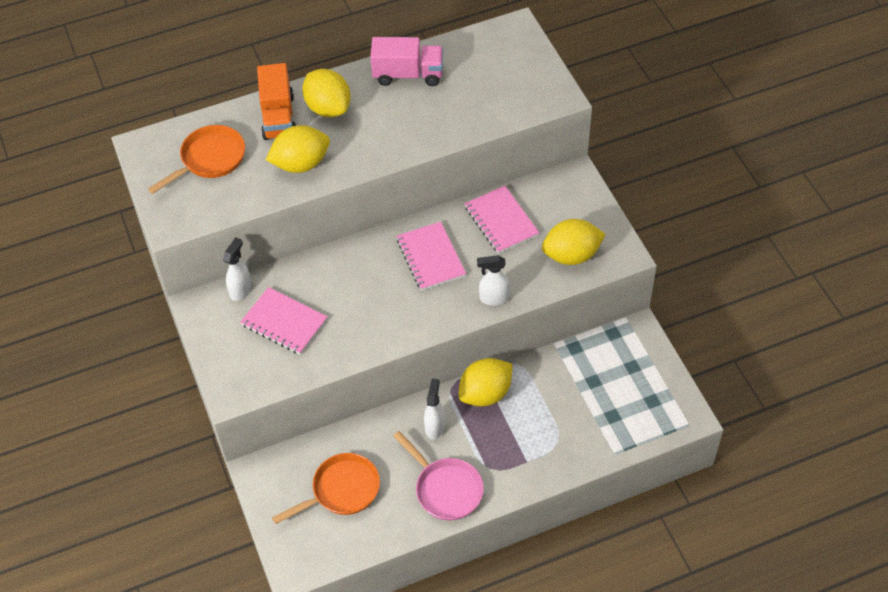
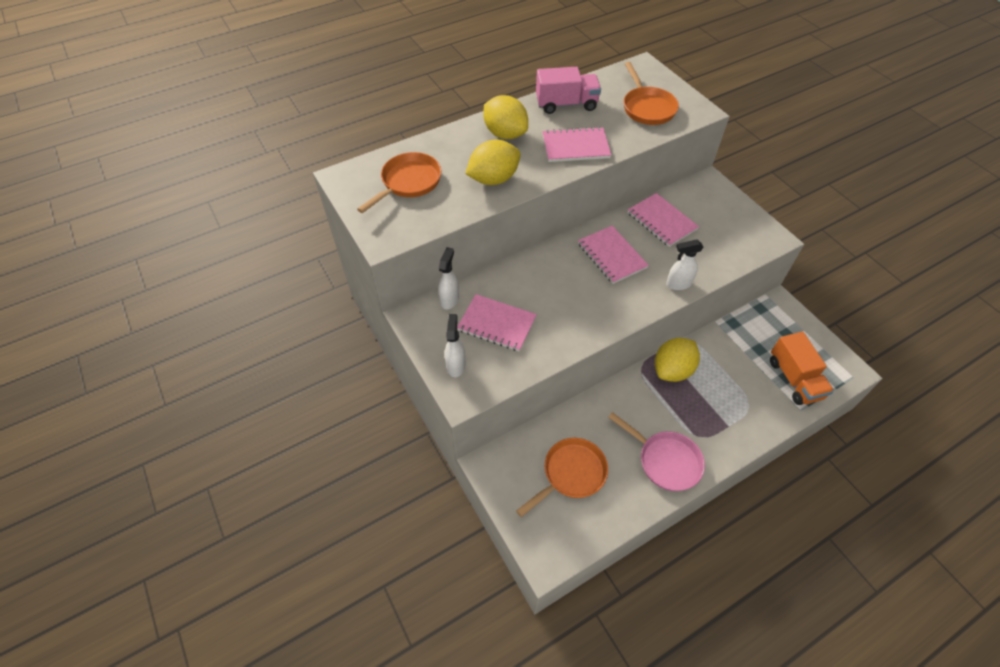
camera: 10 degrees left, 0 degrees up
(278, 117) = (463, 144): orange truck -> orange truck (794, 379)
(401, 132) = (575, 147): none -> pink notebook
(434, 427) = (637, 404): white spray bottle -> white spray bottle (456, 365)
(500, 87) = (647, 108): none -> orange pan
(571, 255) = (731, 242): yellow lemon -> none

